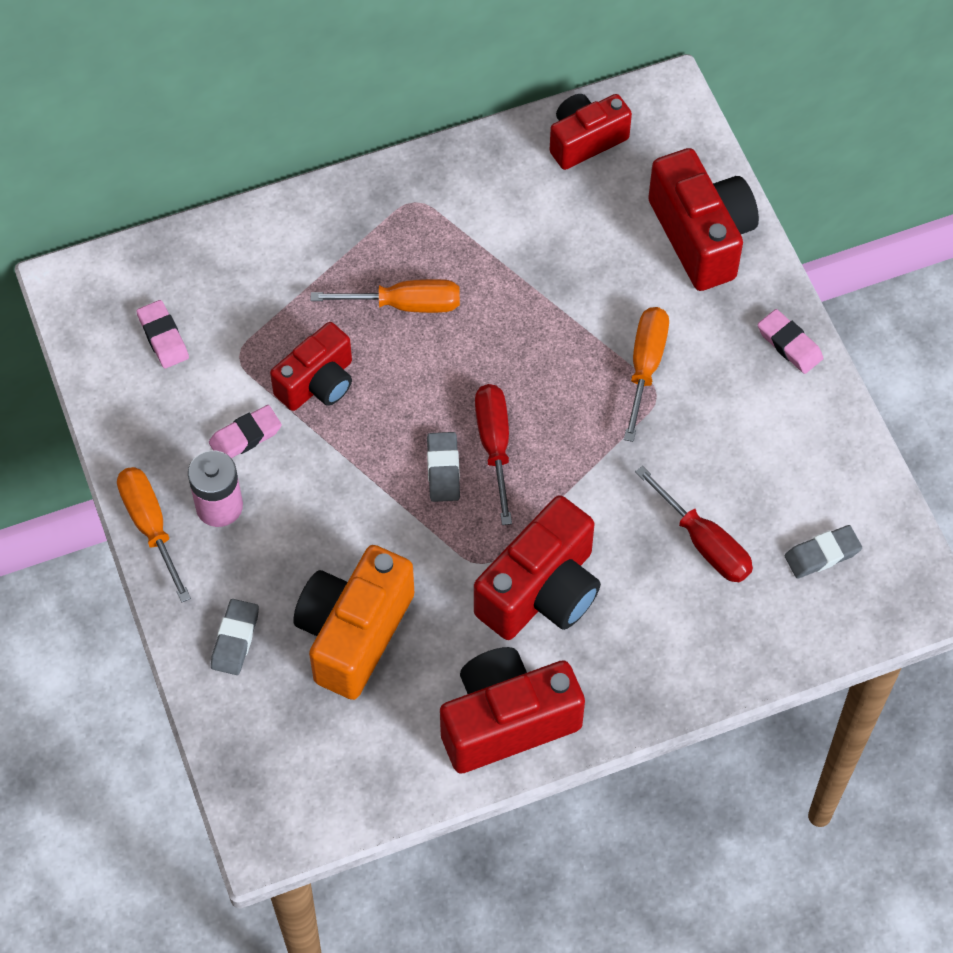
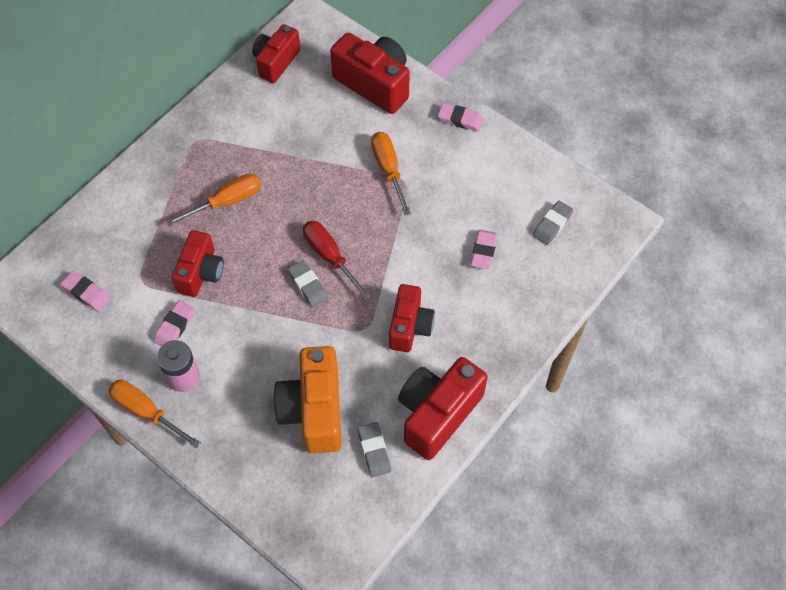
camera: 30 degrees left, 0 degrees up
(235, 639) = (242, 453): grey eraser -> grey eraser (374, 451)
(541, 591) = (409, 326): red camera -> red camera, size x0.66
(703, 542) = (483, 251): red screwdriver -> pink eraser

